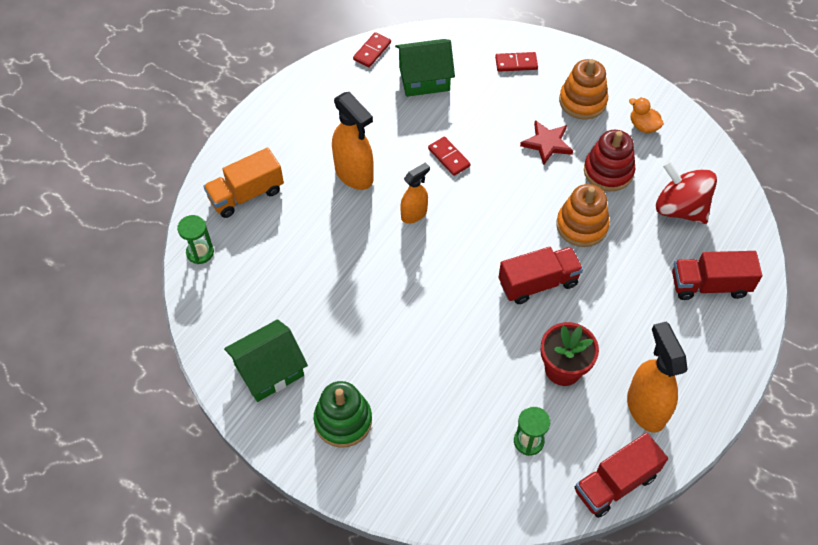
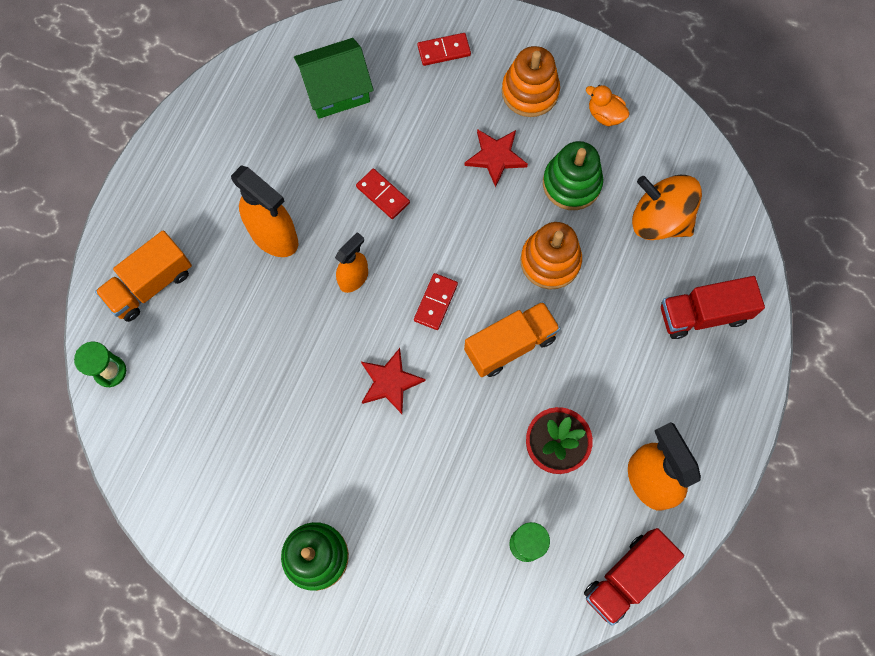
camera: 10 degrees left, 15 degrees up
(269, 370) = (220, 509): green house -> none
(372, 51) = (267, 60): red domino -> red domino (436, 302)
(431, 296) = (390, 382): none -> red star
(538, 283) = (510, 345): red truck -> orange truck
(608, 171) = (571, 183): red stacking toy -> green stacking toy
(680, 208) = (659, 219): red spinning top -> orange spinning top

